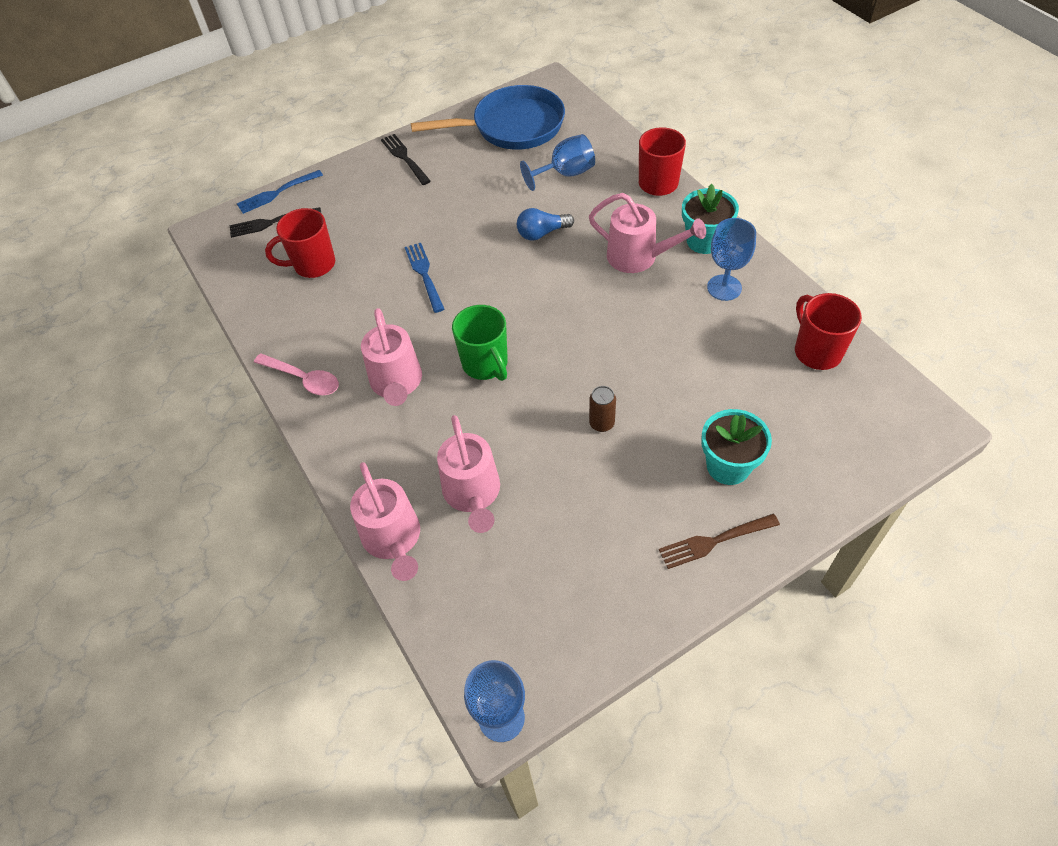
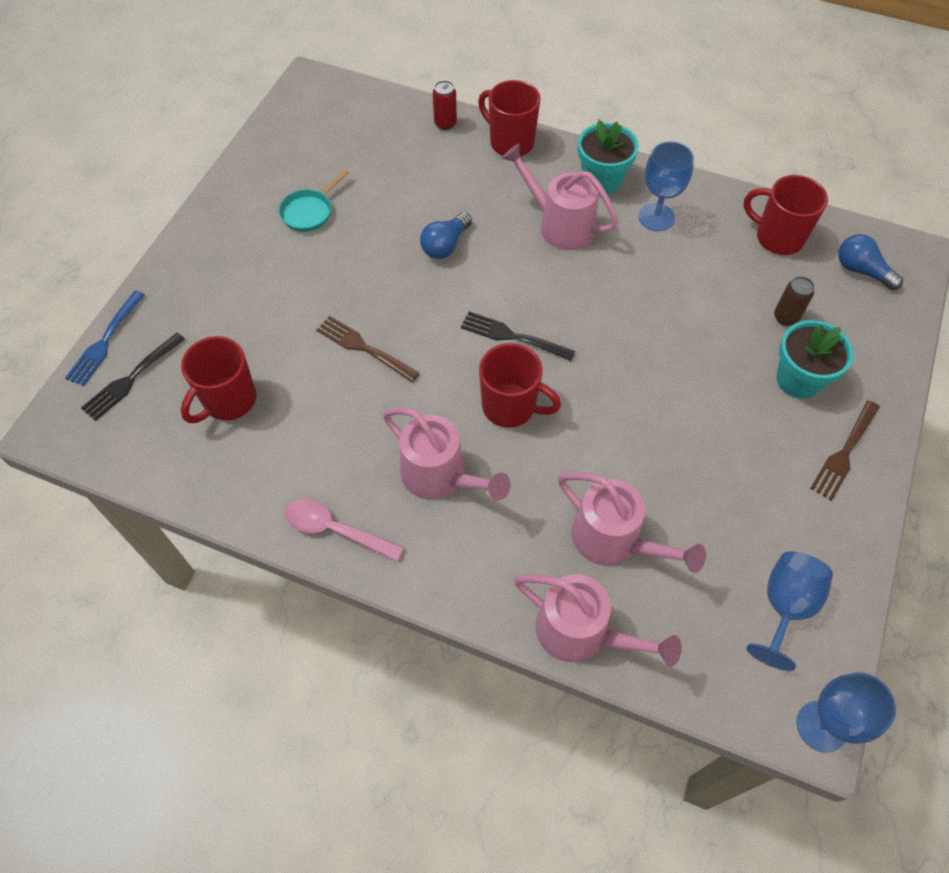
camera: 40 degrees left, 5 degrees up
(303, 379) = (336, 530): pink spoon -> pink spoon turned 150 degrees counterclockwise
(405, 158) = (225, 232): black fork -> black fork (513, 336)
(424, 275) = (364, 348): blue fork -> brown fork
(469, 169) = (309, 212): none -> turquoise pan
(485, 364) = (510, 407): green mug -> red mug
(512, 126) = (314, 146): blue pan -> none
(565, 174) = (414, 172): blue goblet -> blue goblet (785, 607)
(601, 423) = (665, 403): brown can -> brown can (786, 317)
(620, 149) = (445, 123): none -> red can
(639, 257) = (559, 225): pink watering can -> pink watering can turned 135 degrees counterclockwise
(870, 414) = (861, 271): none -> blue light bulb

